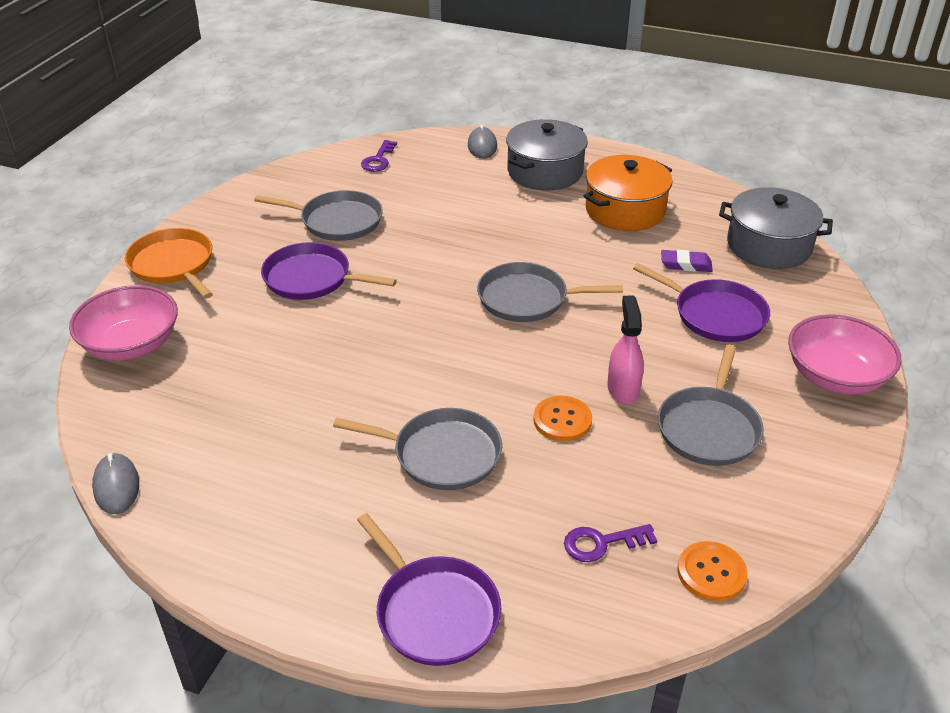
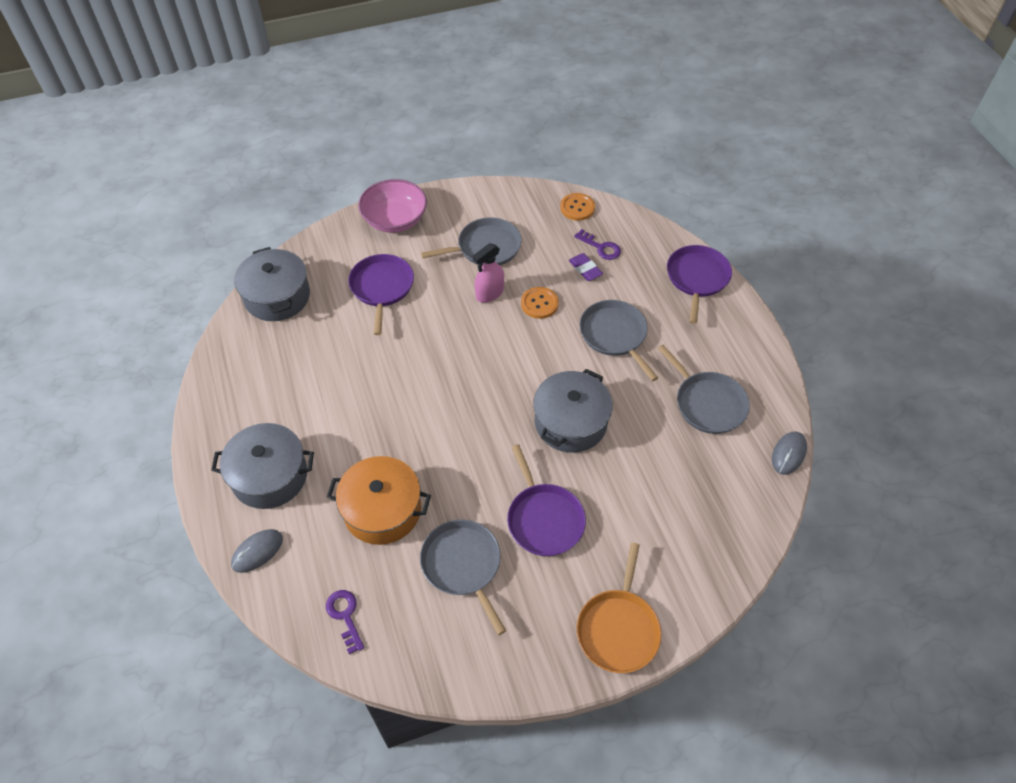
camera: 130 degrees left, 15 degrees up
(131, 344) = (708, 563): pink bowl -> none
(378, 160) = (345, 616): purple key -> purple key turned 90 degrees counterclockwise
(379, 349) = (570, 422): none -> grey pot
(527, 299) = (449, 382): grey pan -> grey pan (707, 403)
(625, 210) = (291, 392): orange pot -> orange pot (382, 510)
(686, 264) = (337, 325): purple eraser -> purple eraser (585, 269)

